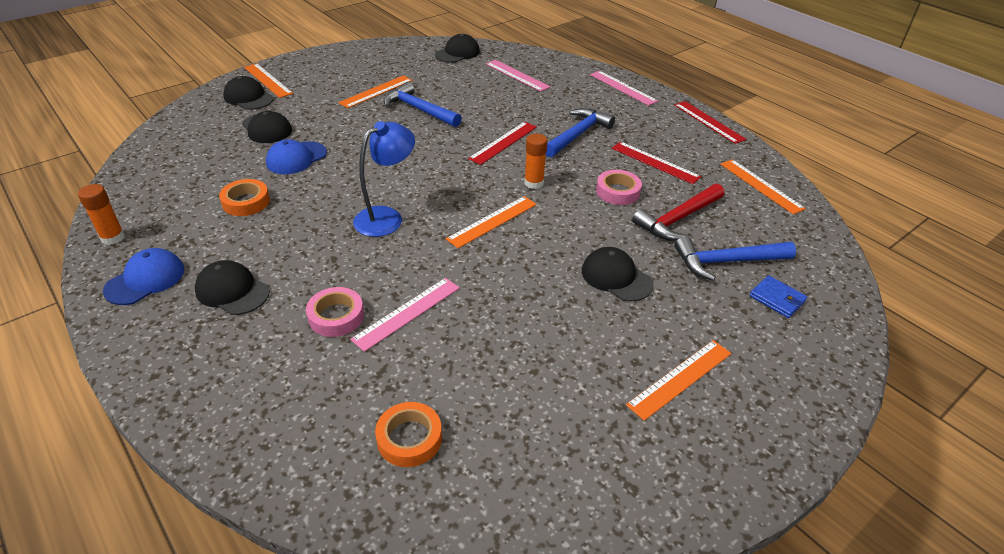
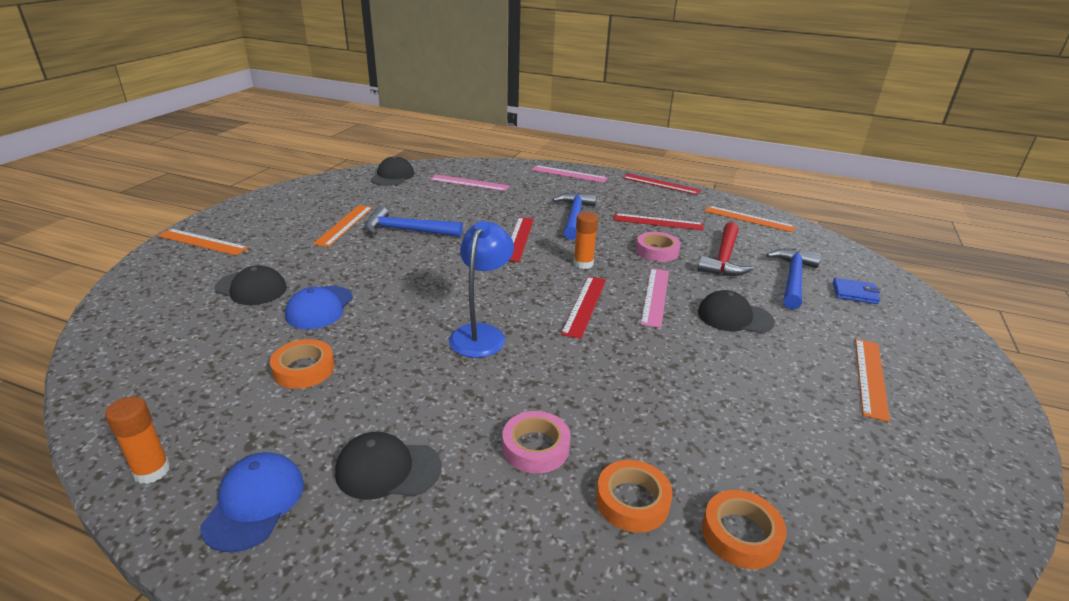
camera: 30 degrees left, 10 degrees down
(248, 97) = (195, 264): black cap -> none
(360, 381) = (632, 501): none -> orange tape
(407, 313) = (601, 415): pink ruler -> pink ruler (655, 296)
(492, 221) = (584, 305): orange ruler -> red ruler
(726, 262) = (792, 278): blue hammer -> blue hammer turned 150 degrees clockwise

